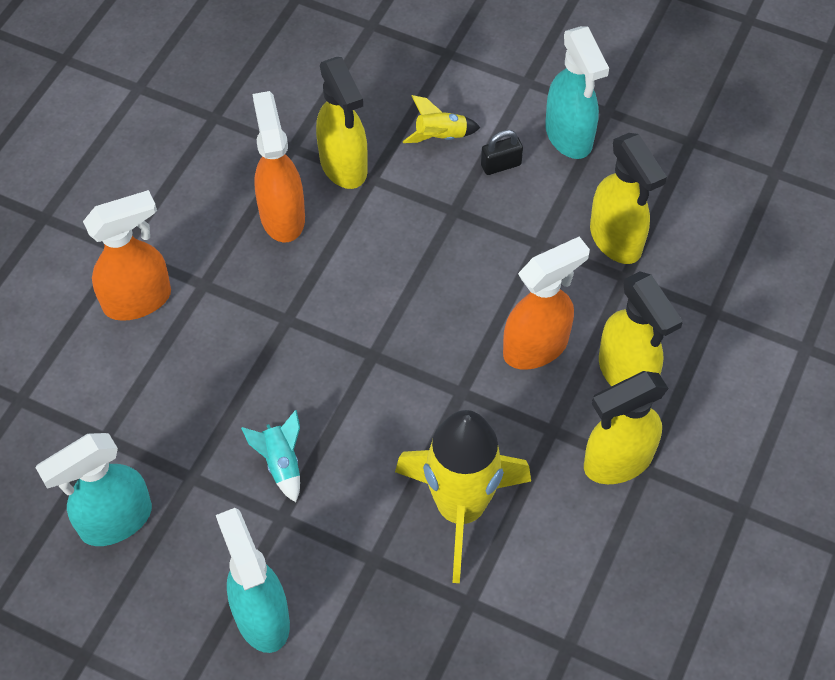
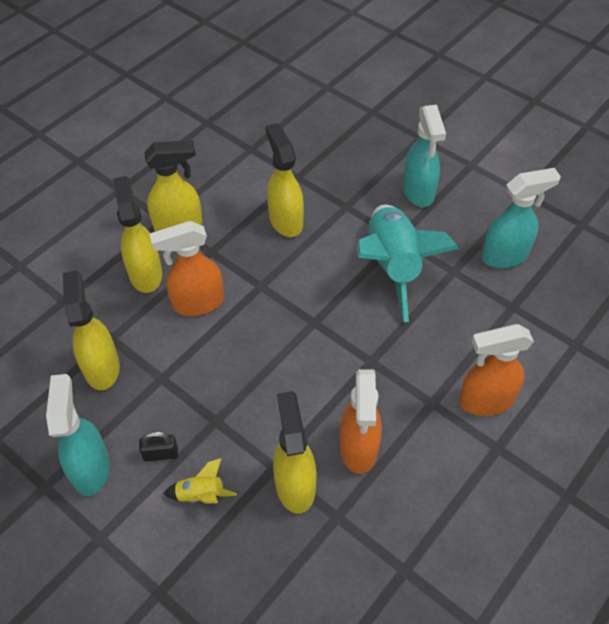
camera: 165 degrees left, 5 degrees down
(281, 463) = (393, 267): turquoise rocket -> turquoise rocket, size x2.39
(461, 509) = (285, 220): yellow rocket -> yellow spray bottle

